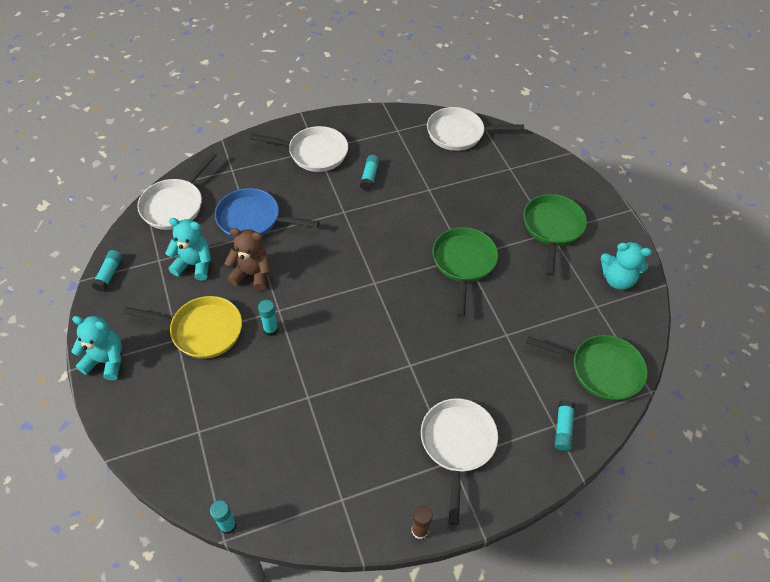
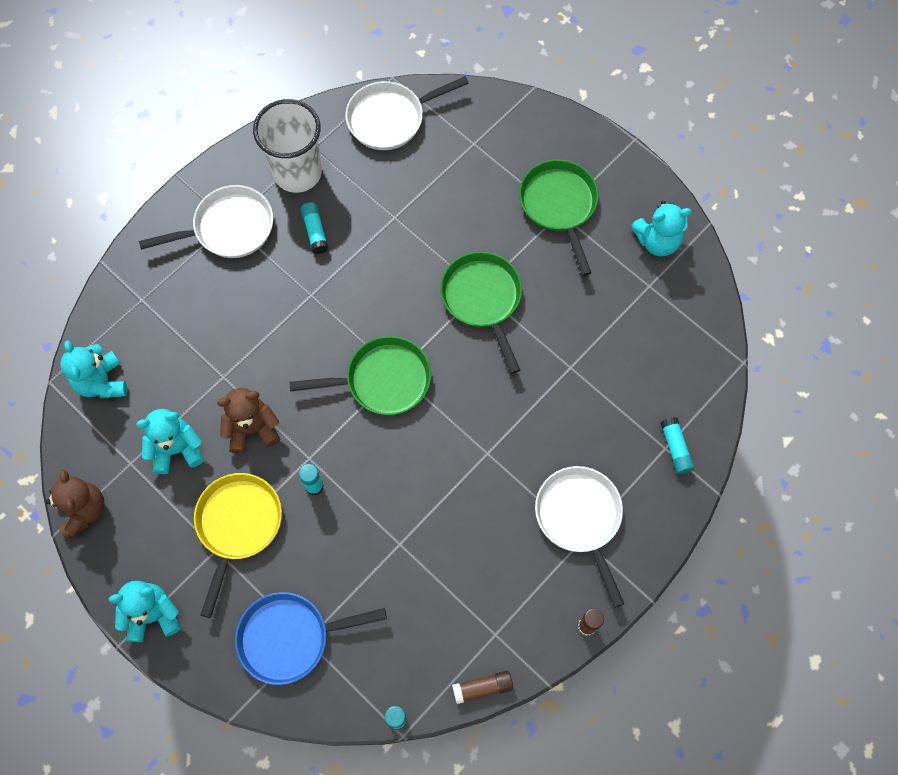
camera: 25 degrees left, 15 degrees up
(109, 274) = (83, 510): turquoise glue stick -> brown teddy bear
(175, 205) = (102, 382): white pan -> turquoise teddy bear
(202, 330) = (238, 525): yellow pan -> yellow pan turned 60 degrees counterclockwise
(253, 219) = (209, 356): blue pan -> blue pan (290, 637)
(308, 535) = (482, 687): none -> brown glue stick
(378, 140) = (297, 173): none -> white cup
(601, 370) = (685, 361): green pan -> green pan (382, 380)

